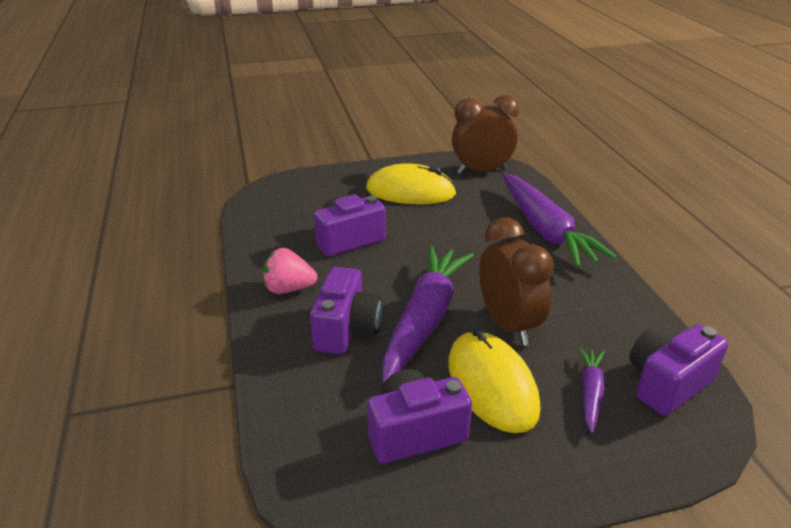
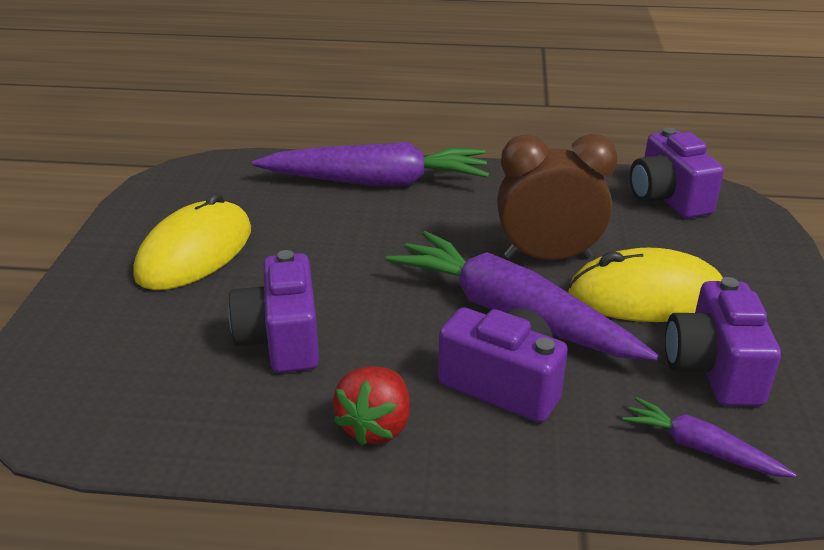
camera: 70 degrees left, 0 degrees up
(288, 289) = (376, 426): pink strawberry -> red strawberry
(481, 171) = (197, 184): brown clock -> none
(590, 393) = (672, 241): purple carrot -> purple carrot (701, 448)

